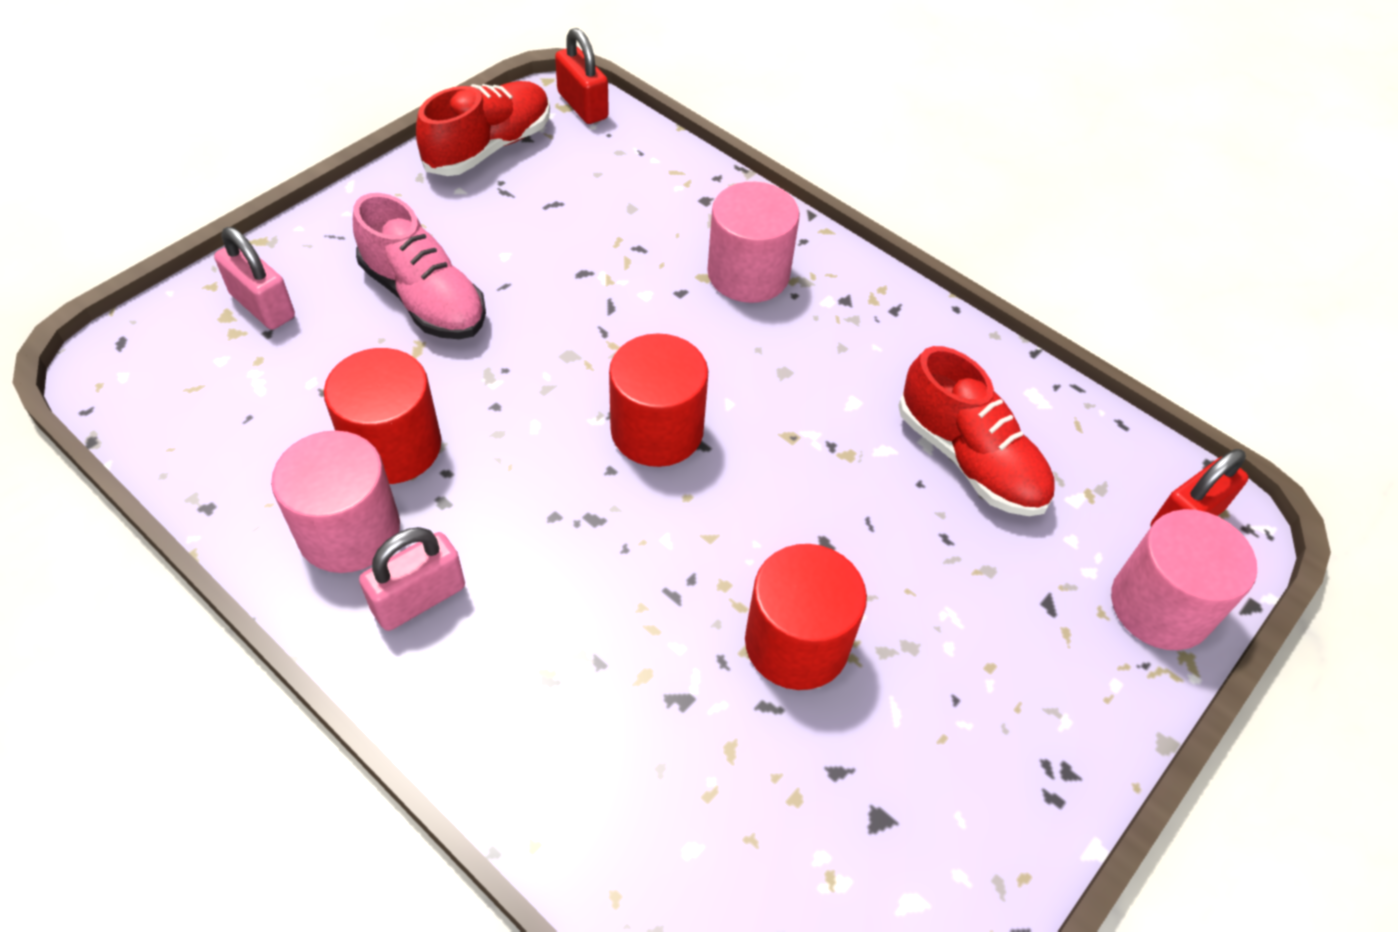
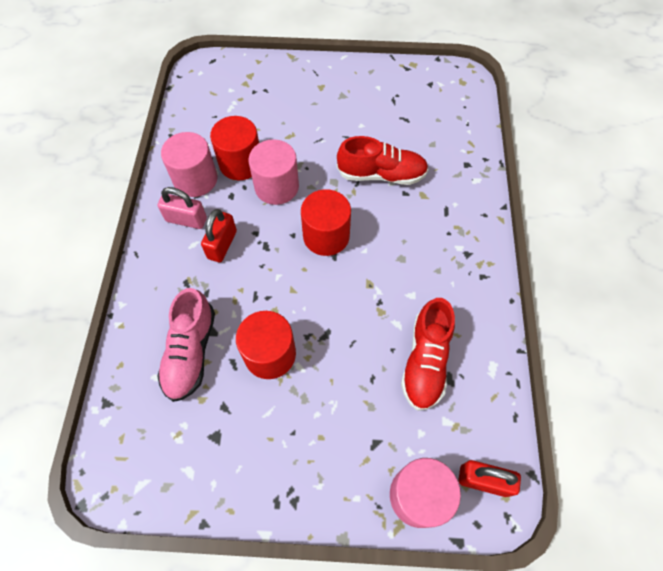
camera: 55 degrees right, 10 degrees up
(263, 305) = (264, 80): pink padlock -> none
(424, 298) = (314, 119): pink shoe -> pink shoe (191, 352)
(489, 147) = (411, 77): red shoe -> red shoe (381, 174)
(583, 105) = (470, 86): red padlock -> red padlock (222, 245)
(748, 274) = (442, 208): pink cylinder -> pink cylinder (276, 187)

